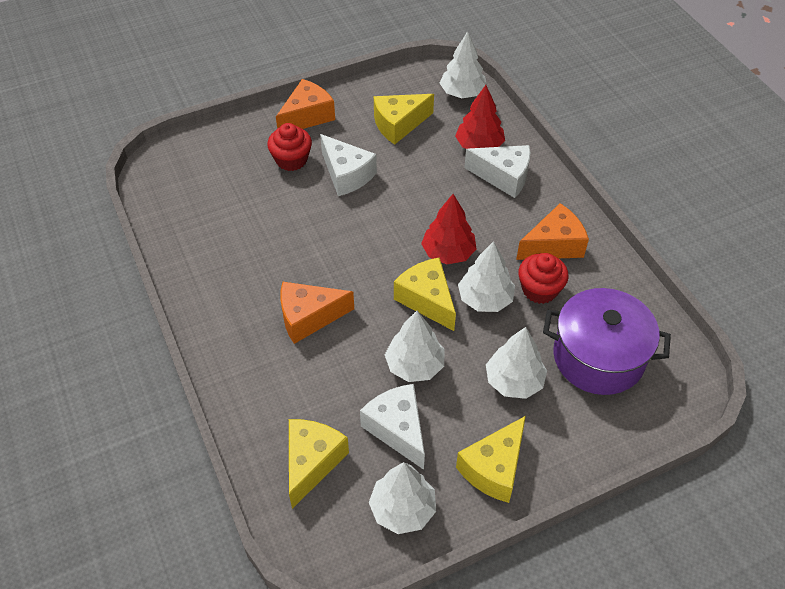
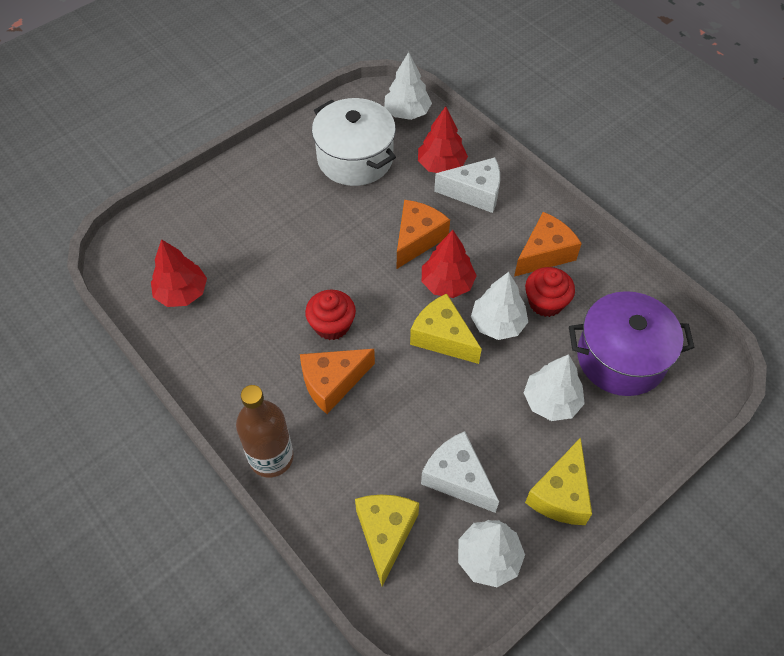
camera: 15 degrees left, 5 degrees up
(199, 210) = (182, 293): none -> red tree
(230, 370) = (271, 457): none -> brown bottle
(291, 160) = (259, 218): red cupcake -> red cupcake (332, 325)
(307, 116) = (260, 168): orange cheese -> orange cheese (417, 239)
(346, 175) = (320, 223): white cheese -> none
(398, 124) = (355, 158): yellow cheese -> white pot
(415, 365) = (452, 408): white tree -> none

